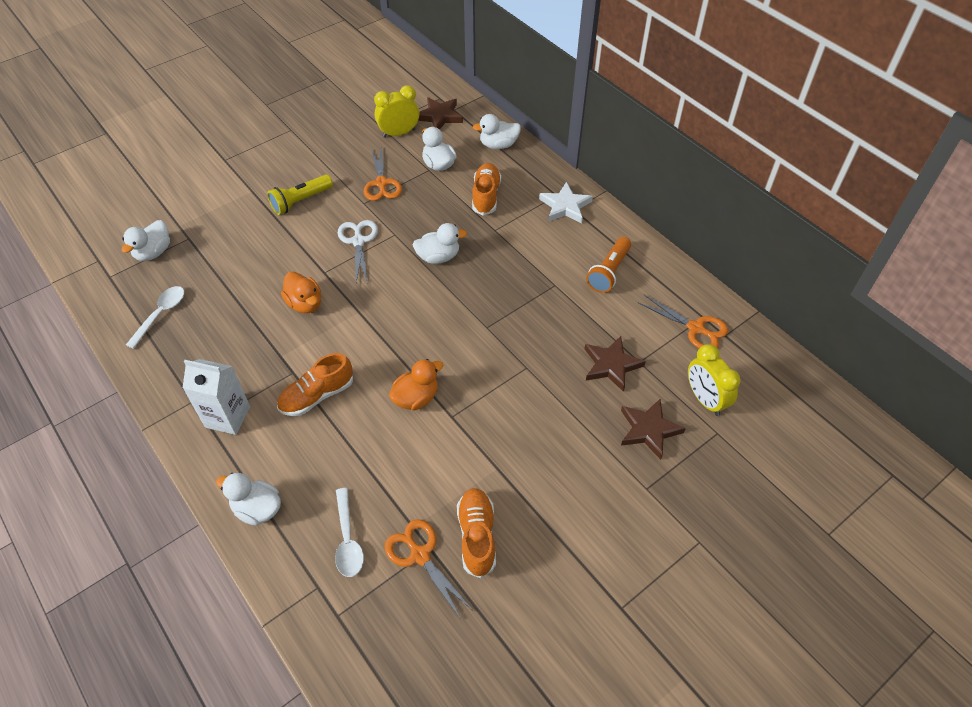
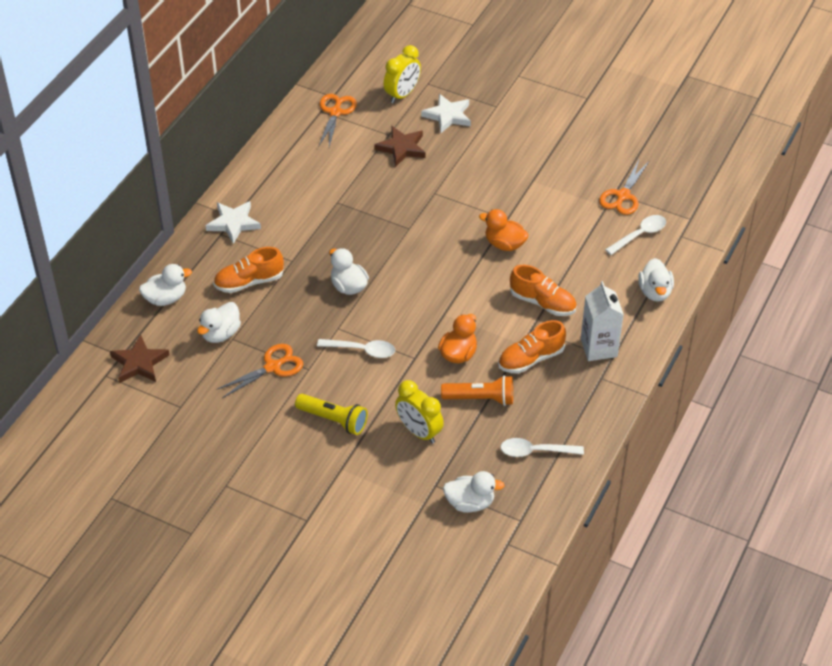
camera: 115 degrees left, 5 degrees down
(358, 241) = (362, 350): white scissors -> white spoon
(399, 133) = (185, 386): yellow clock -> yellow clock (419, 432)
(477, 536) = (589, 174): orange shoe -> orange shoe (530, 359)
(498, 145) = (166, 298): white duck -> white duck turned 75 degrees counterclockwise
(609, 272) = (302, 174): orange flashlight -> orange flashlight (480, 398)
(648, 430) = (448, 116): brown star -> white star

